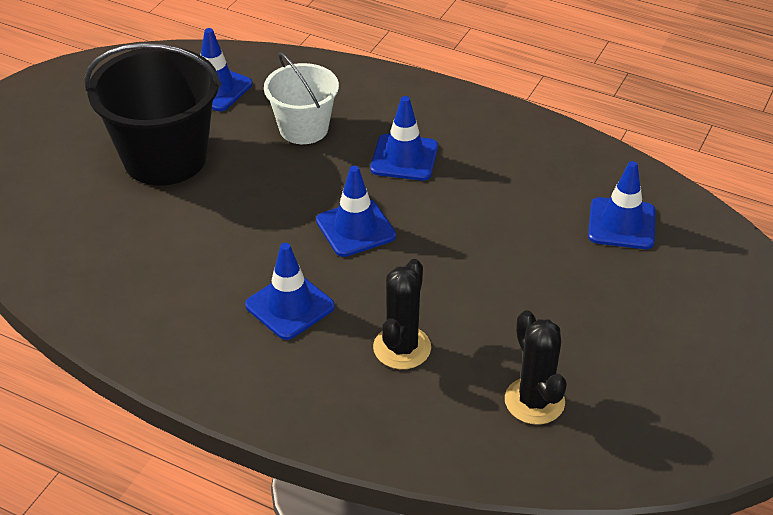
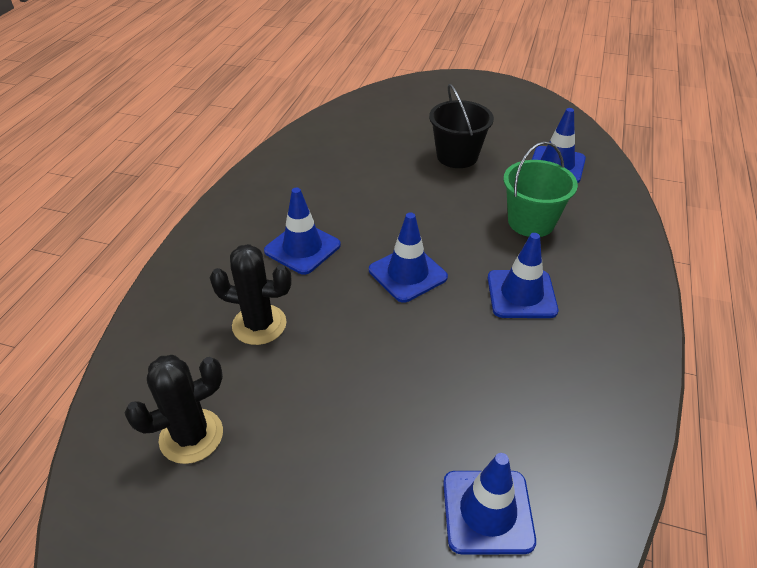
camera: 80 degrees right, 0 degrees up
(165, 158) = (457, 156): black bucket -> black bucket, size x0.61
(304, 128) = (531, 222): white bucket -> green bucket

